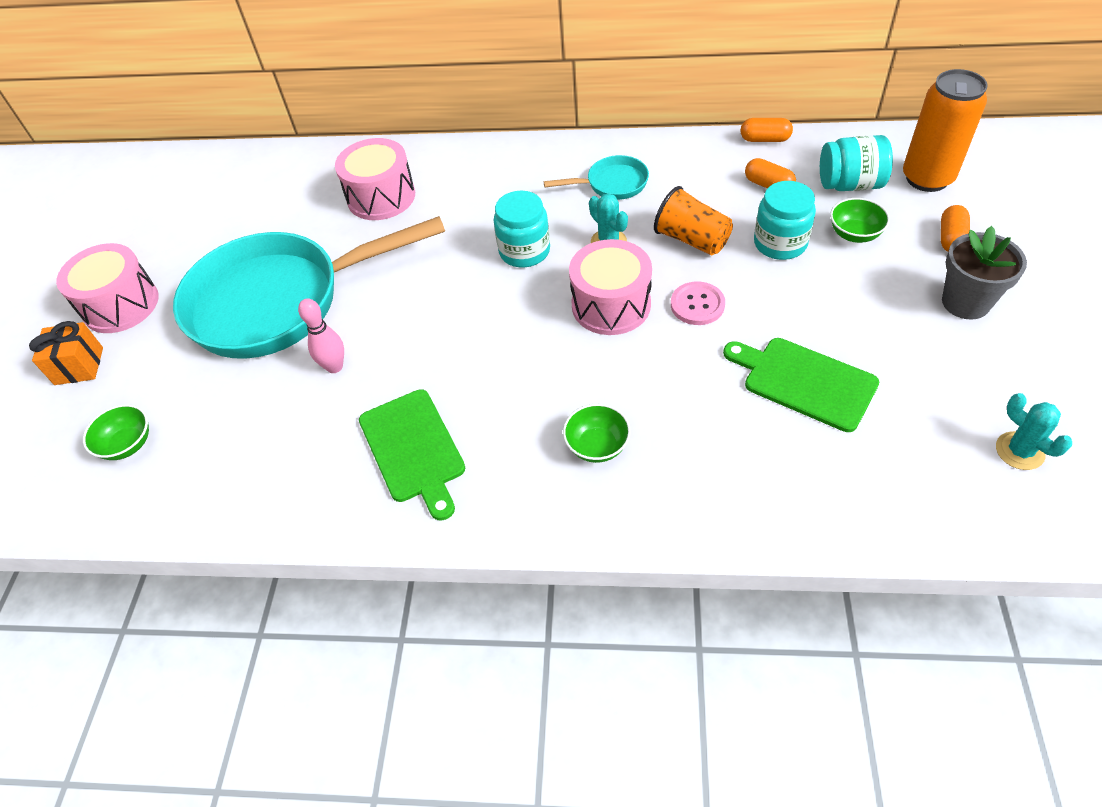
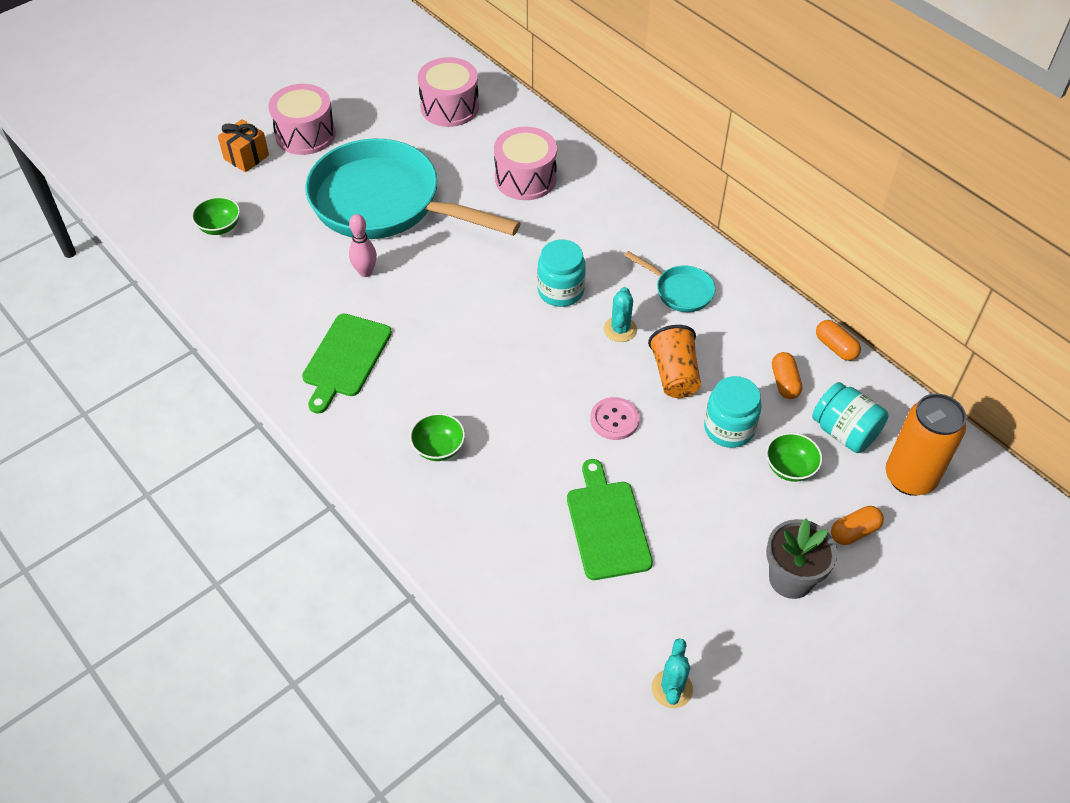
camera: 40 degrees right, 0 degrees up
(611, 305) = (563, 372): pink drum -> pink drum (449, 107)

